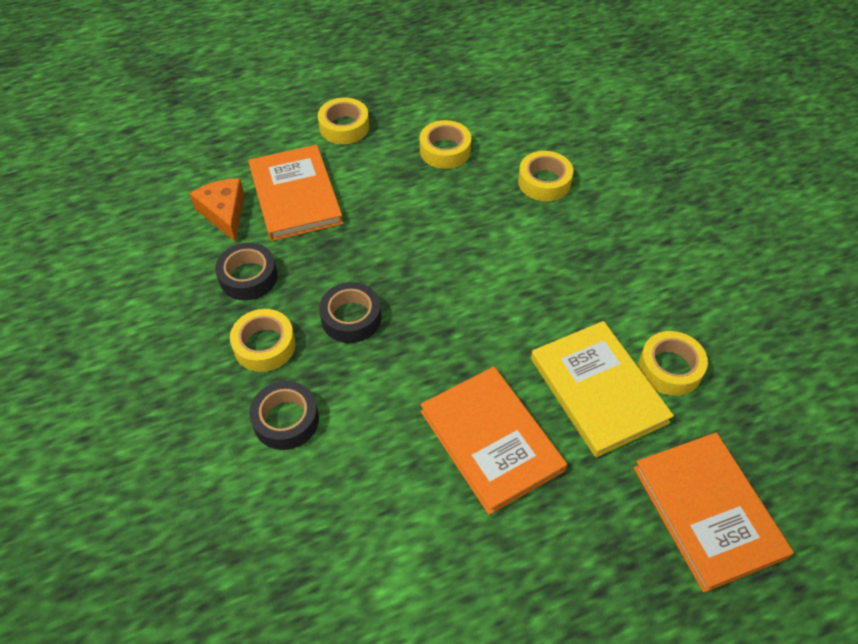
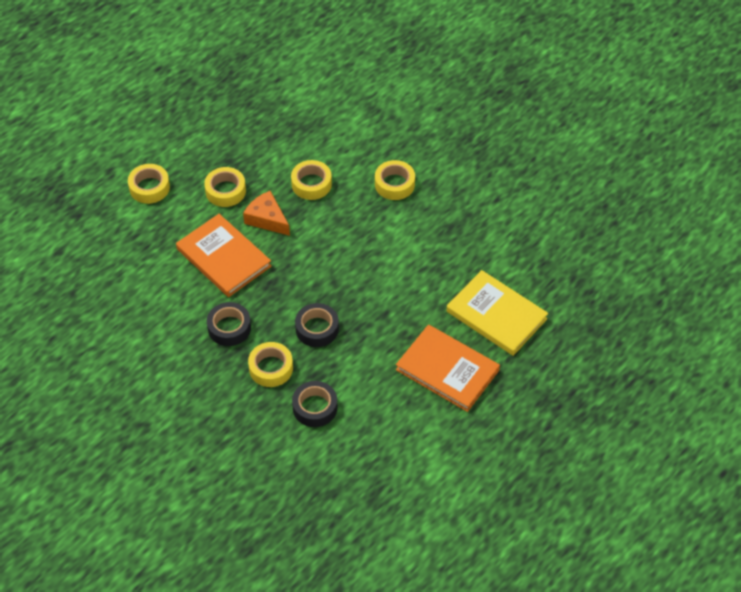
camera: 25 degrees left, 0 degrees up
(224, 213) = (180, 289): orange cheese -> orange cheese (267, 219)
(670, 368) = (533, 285): yellow tape -> yellow tape (149, 187)
(708, 511) = (588, 361): orange book -> none

